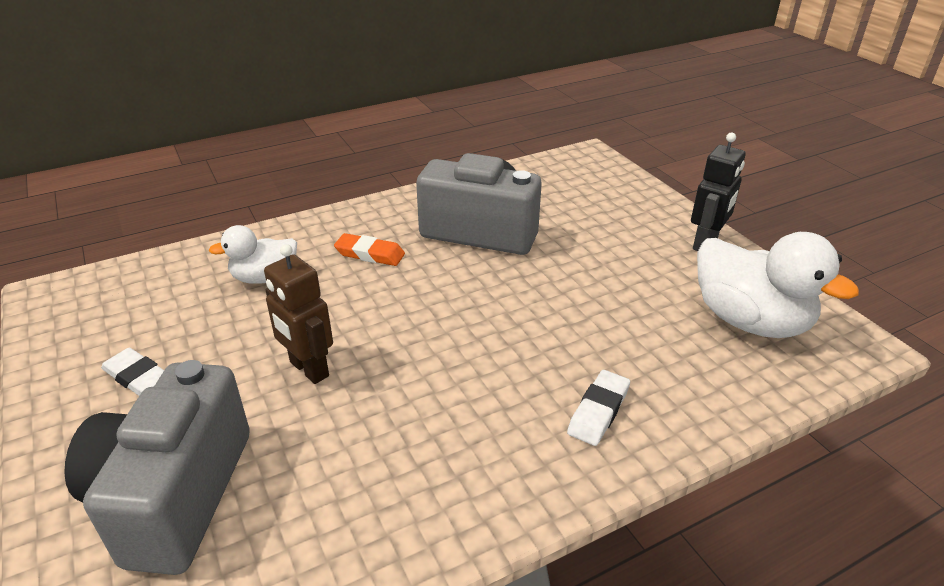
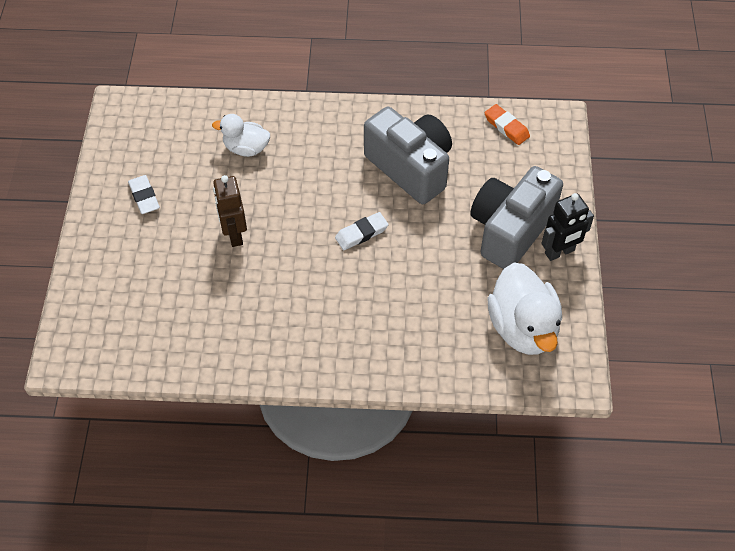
camera: 30 degrees right, 20 degrees up
(174, 495) = (133, 282): grey camera -> grey camera (510, 230)
(370, 254) = (322, 156): orange eraser -> orange eraser (506, 127)
(598, 411) = (372, 341): white eraser -> white eraser (361, 233)

